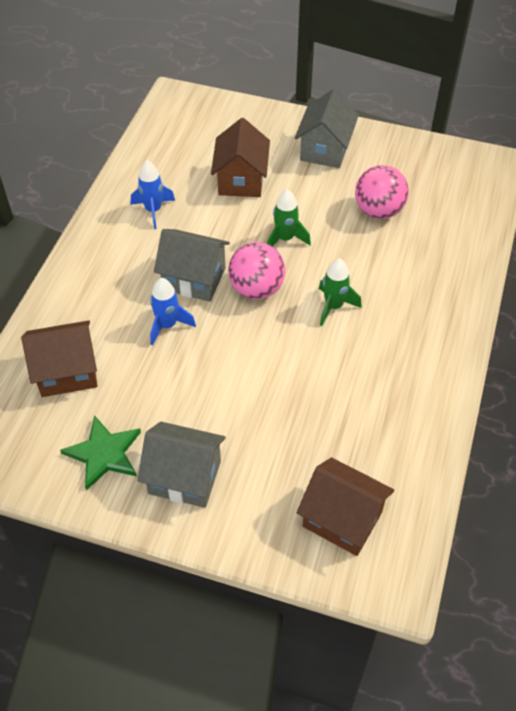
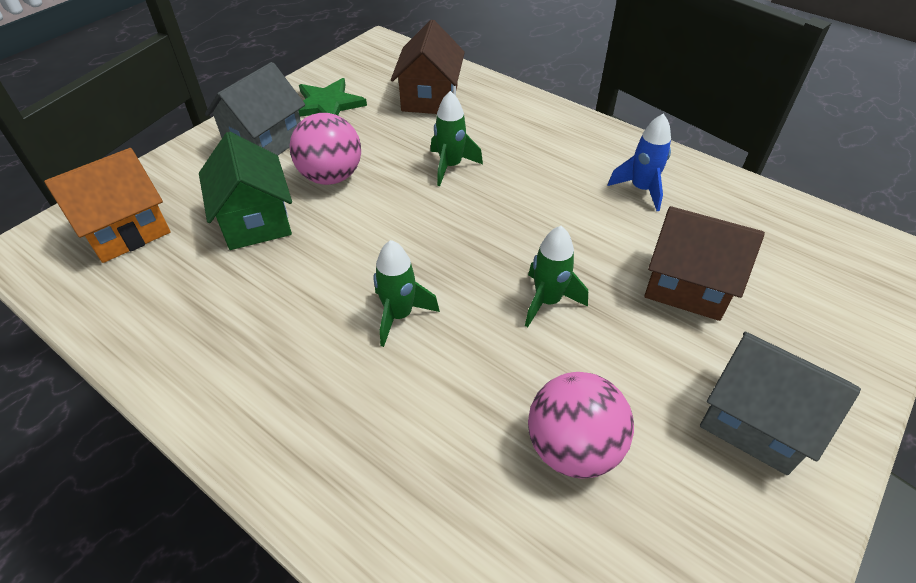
camera: 110 degrees right, 5 degrees down
(167, 325) = (450, 166): blue rocket -> green rocket
(194, 279) = (510, 199): grey house -> none
(256, 289) = (468, 248): pink ball -> pink ball (331, 176)
(288, 430) = (255, 221): none -> green house
(342, 519) = (126, 231): brown house -> orange house

